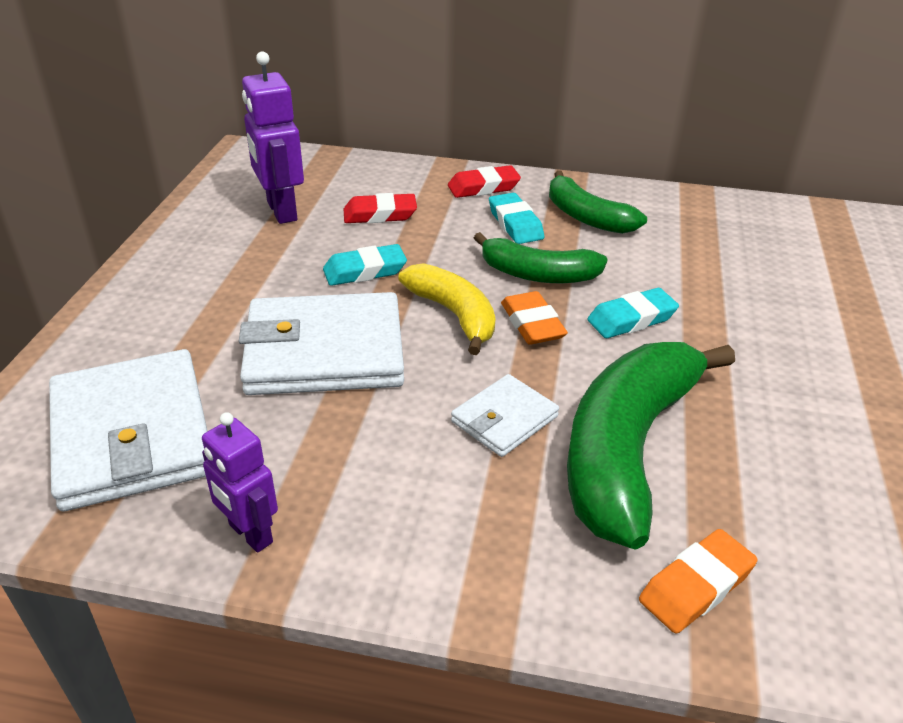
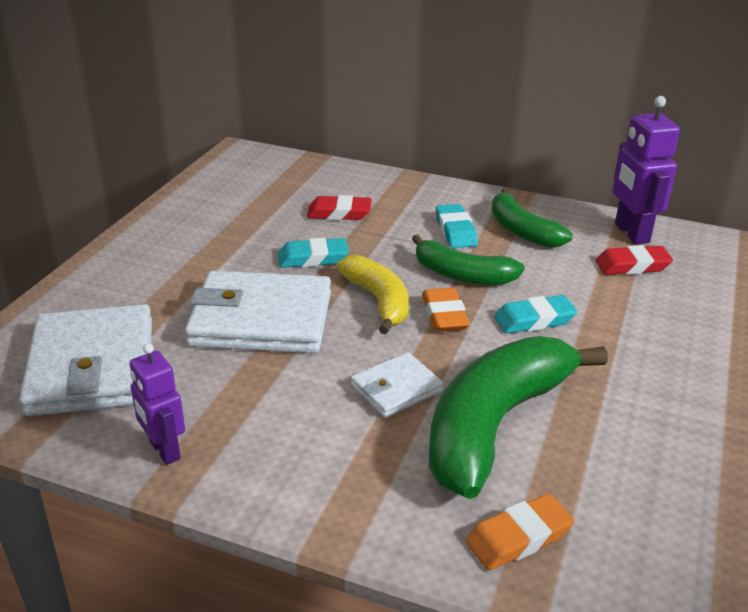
camera: 10 degrees right, 5 degrees down
(281, 211) = (256, 203): purple robot -> purple robot (631, 233)
(483, 187) = (437, 198): red eraser -> red eraser (632, 265)

